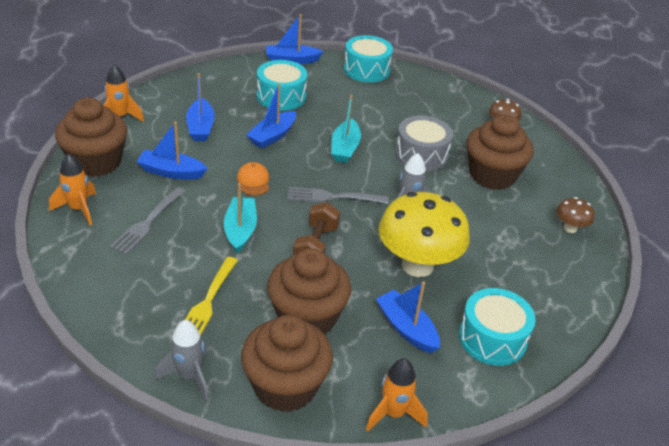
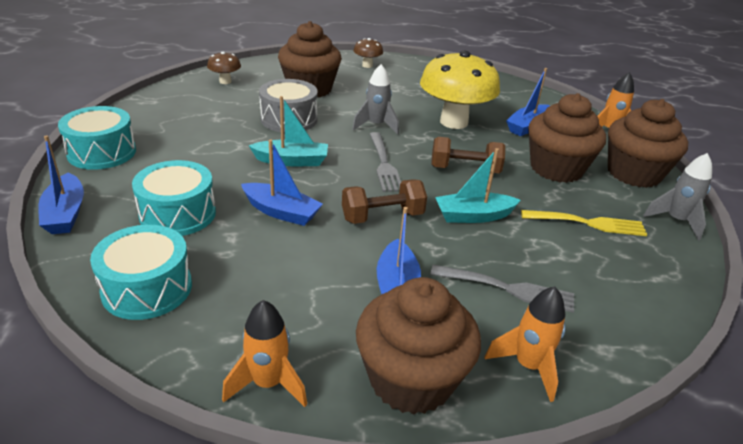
camera: 100 degrees left, 5 degrees down
(200, 127) = (277, 279): blue boat -> none
(253, 181) = (382, 217): orange cap -> brown dumbbell
(492, 338) = (508, 97): turquoise drum -> turquoise drum (147, 288)

